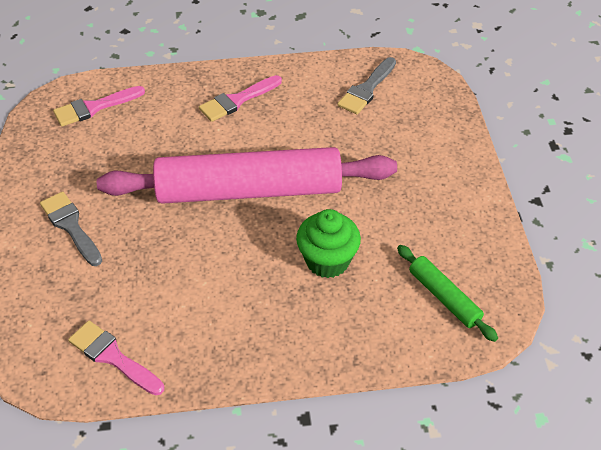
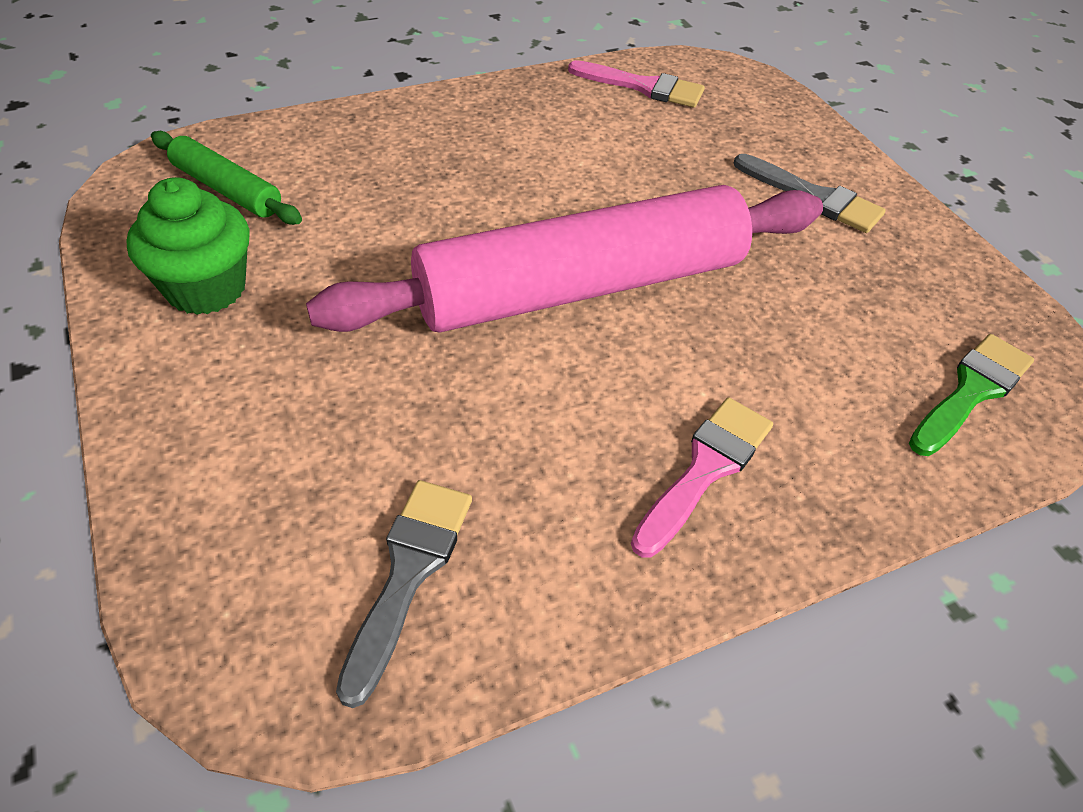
camera: 160 degrees right, 0 degrees up
(94, 107) = (971, 391): pink brush -> green brush
(327, 261) = (414, 208): green cupcake -> green cupcake (206, 288)

